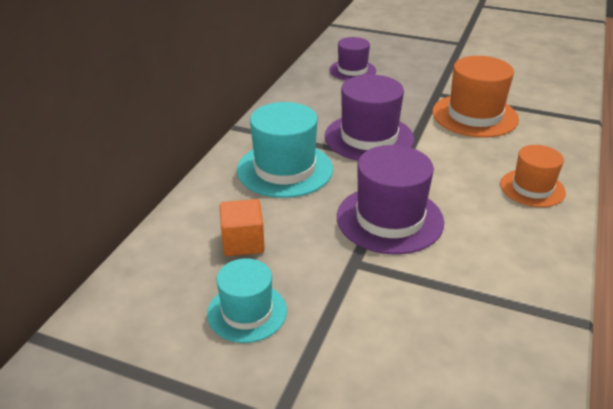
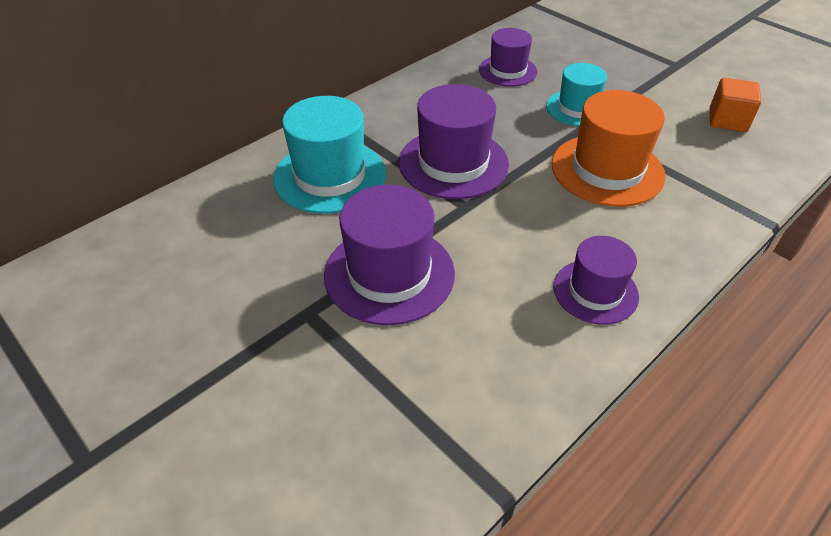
camera: 25 degrees right, 10 degrees up
(243, 242) = (219, 249): orange cube -> orange cube (727, 120)
(247, 312) = (158, 330): turquoise hat -> turquoise hat (577, 108)
(532, 188) = (595, 291): orange hat -> purple hat

